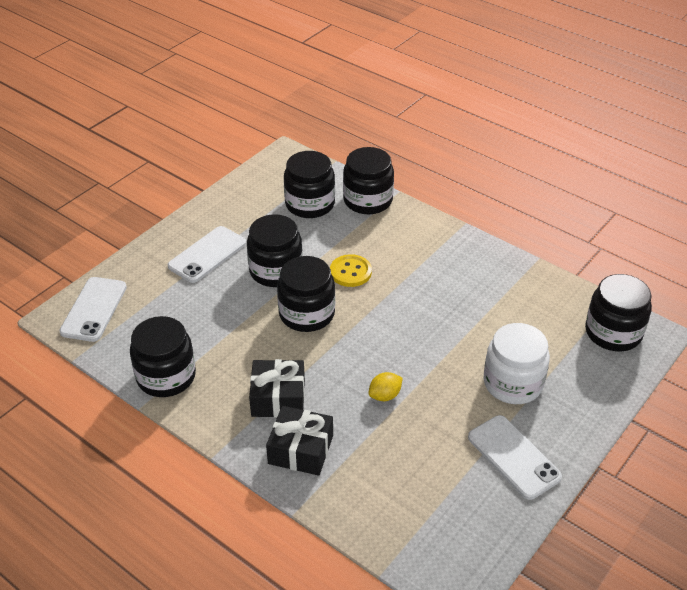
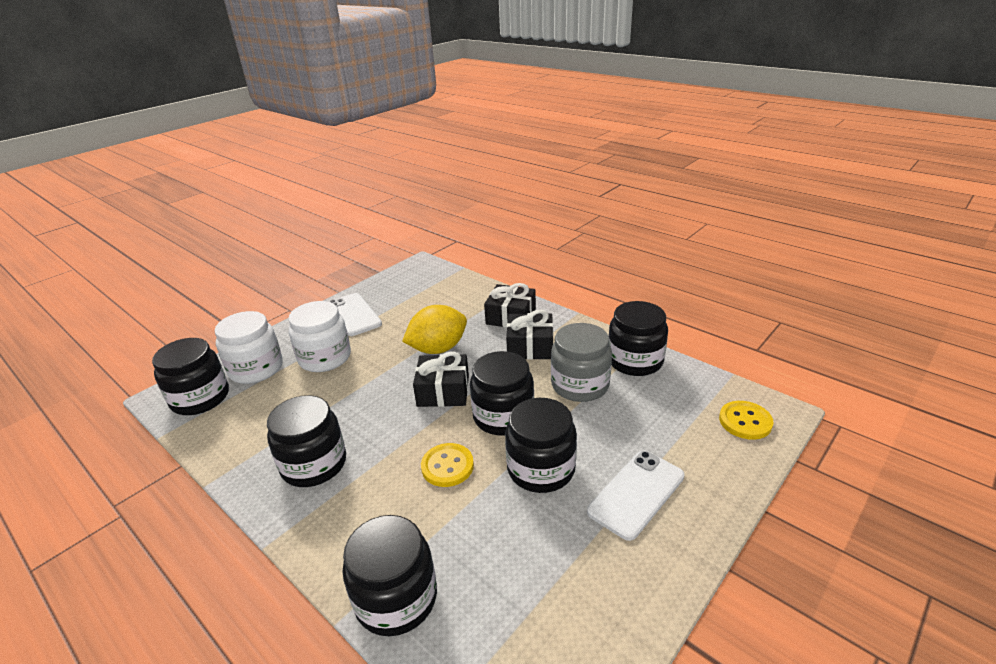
camera: 175 degrees left, 10 degrees down
(94, 309) = (745, 421): white phone -> yellow button
(231, 347) = (580, 385): none -> grey jar
(310, 204) = (493, 591): black jar -> black jar (314, 464)
(367, 340) = (443, 391): none -> black gift
(385, 395) = (438, 349): yellow lemon -> yellow lemon, size x1.98
(582, 368) = (256, 369): none -> white jar

